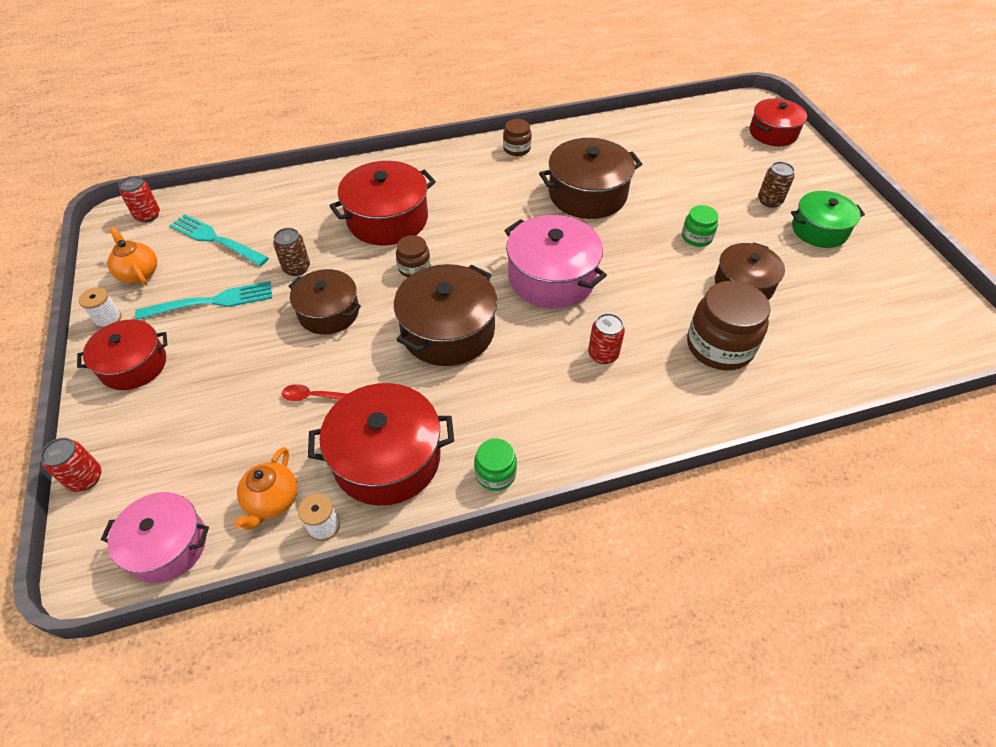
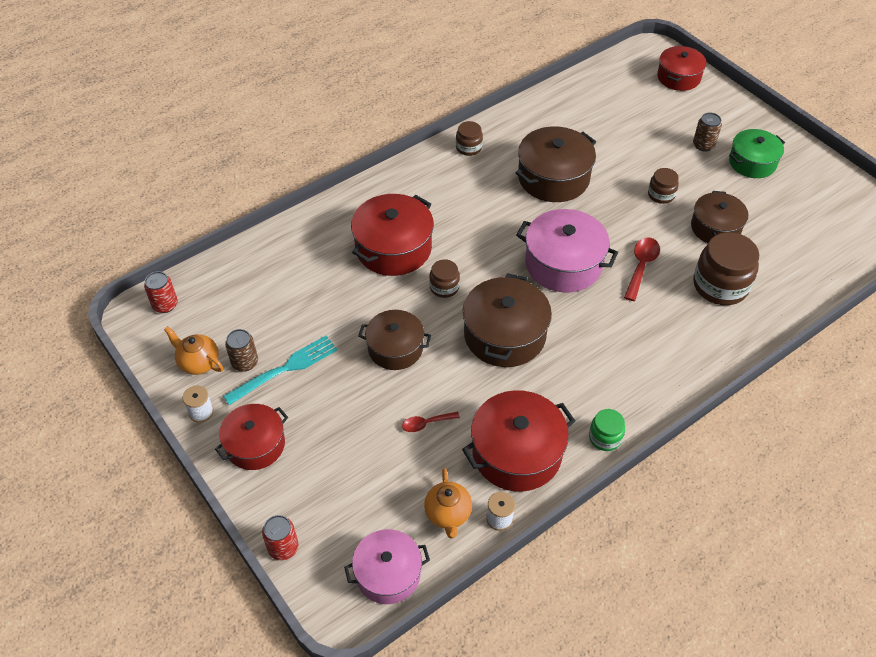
camera: 20 degrees left, 0 degrees up
(216, 240) = (248, 310): turquoise fork -> none
(296, 268) = (341, 316): brown can -> brown can (245, 362)
(603, 354) = (637, 318): red can -> none
(636, 302) = (641, 267): none -> red spoon
(696, 237) = (661, 195): green jar -> brown jar

